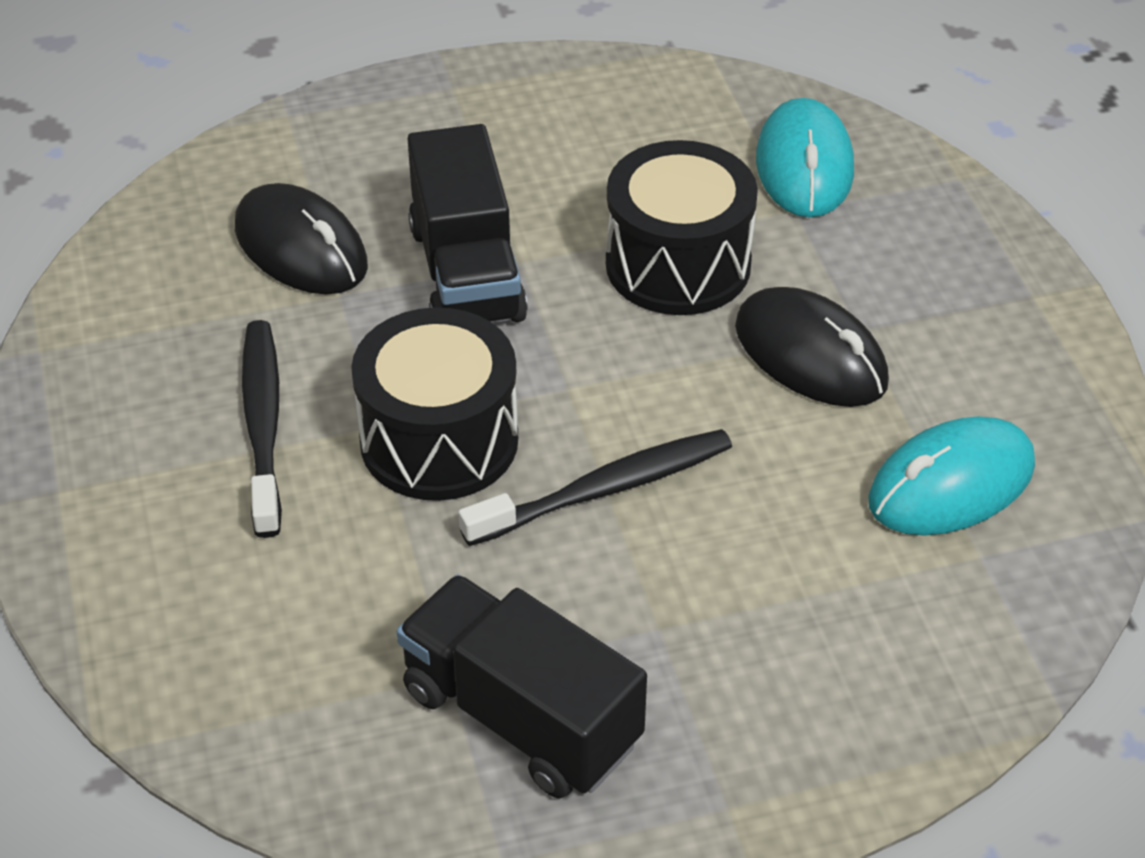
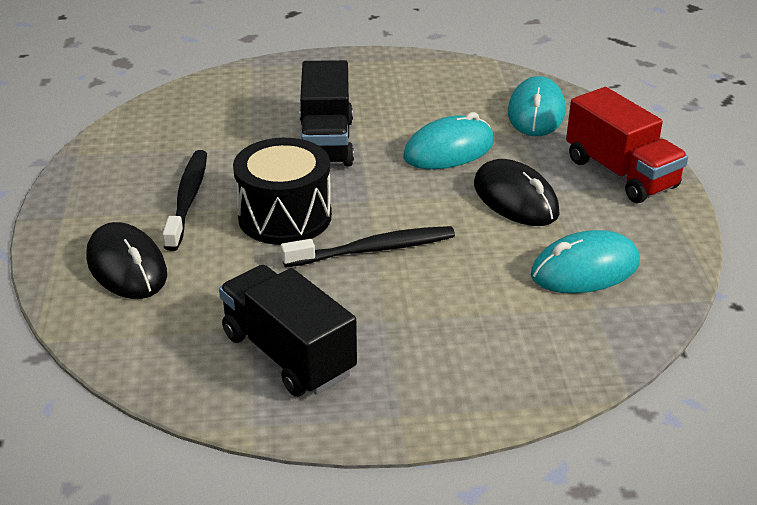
camera: 10 degrees right, 10 degrees down
(301, 248) = (237, 123): black mouse -> black mouse (127, 267)
(678, 264) = (449, 150): black drum -> turquoise mouse
(968, 280) = (620, 173): none -> red truck

